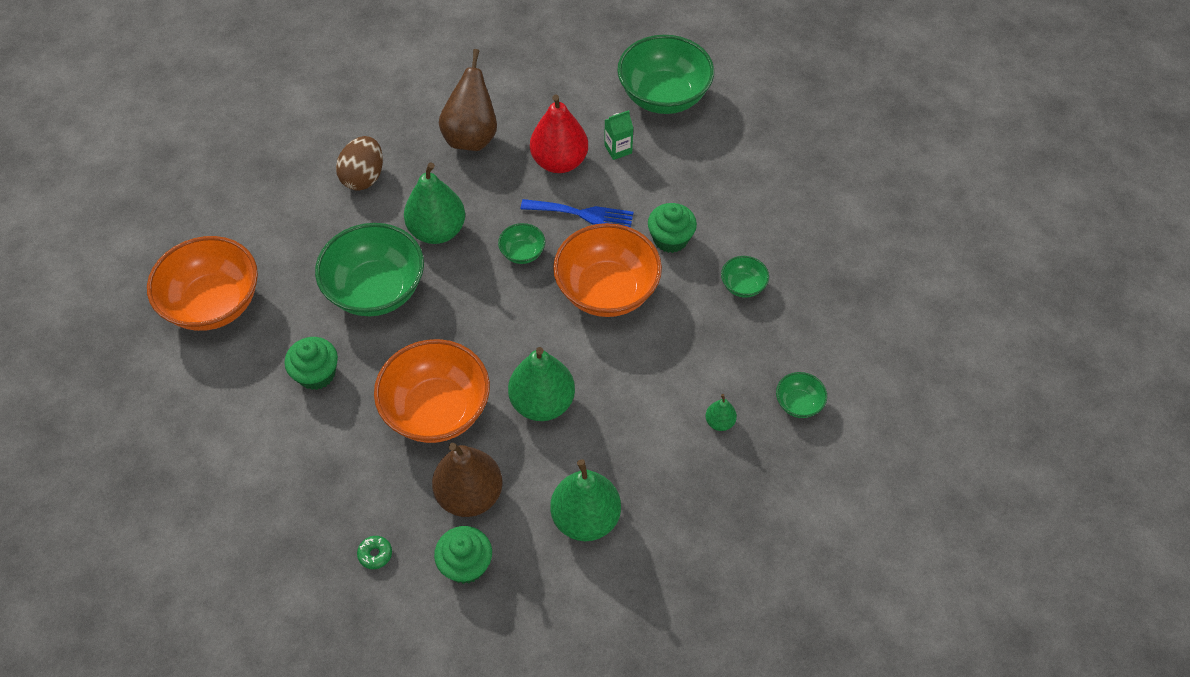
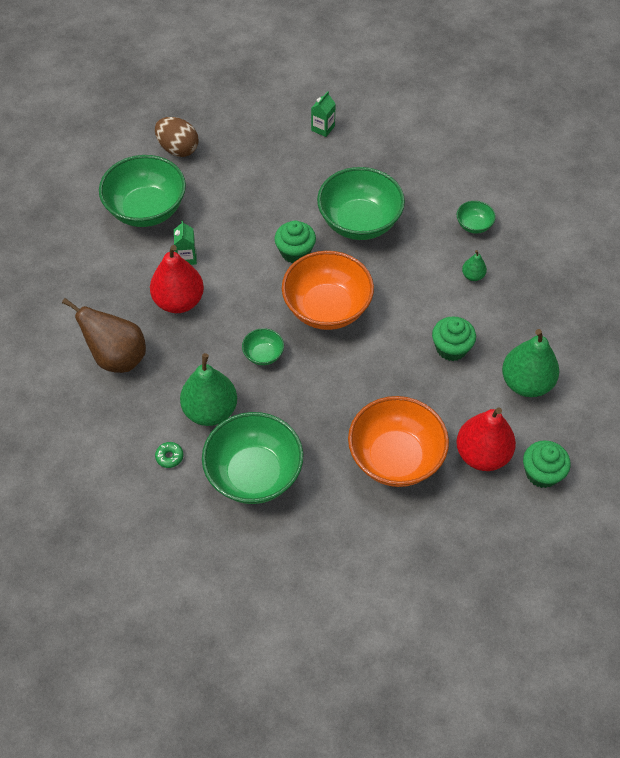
camera: 70 degrees left, 0 degrees up
(214, 304) = (210, 614): orange bowl -> none
(316, 374) = (324, 542): green cupcake -> green cupcake (451, 348)
(364, 177) = (120, 454): brown egg -> brown egg (178, 149)
(375, 554) = (515, 535): green donut -> green donut (169, 457)
(470, 495) = (482, 454): brown pear -> red pear
(542, 403) = (415, 382): green pear -> none
(582, 214) = (242, 302): blue fork -> none
(743, 286) = (359, 222): green bowl -> green bowl, size x2.21
(865, 210) = (323, 128): none -> green carton

